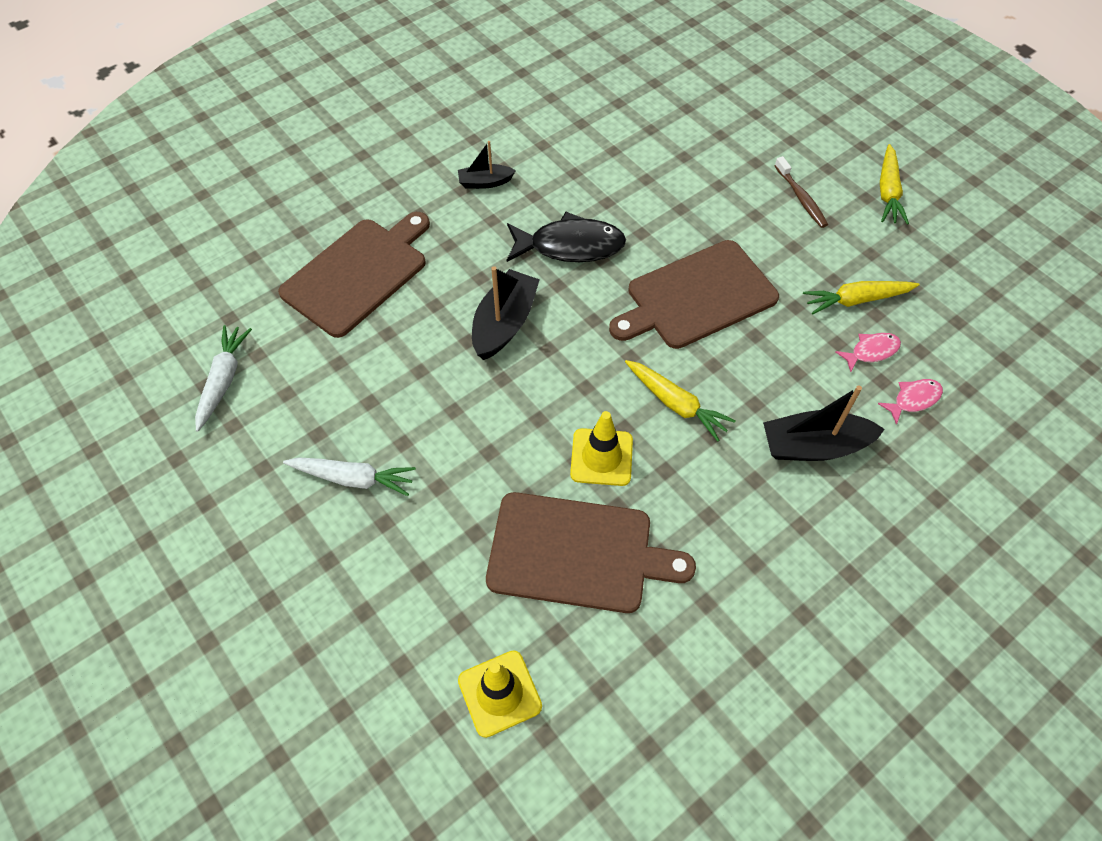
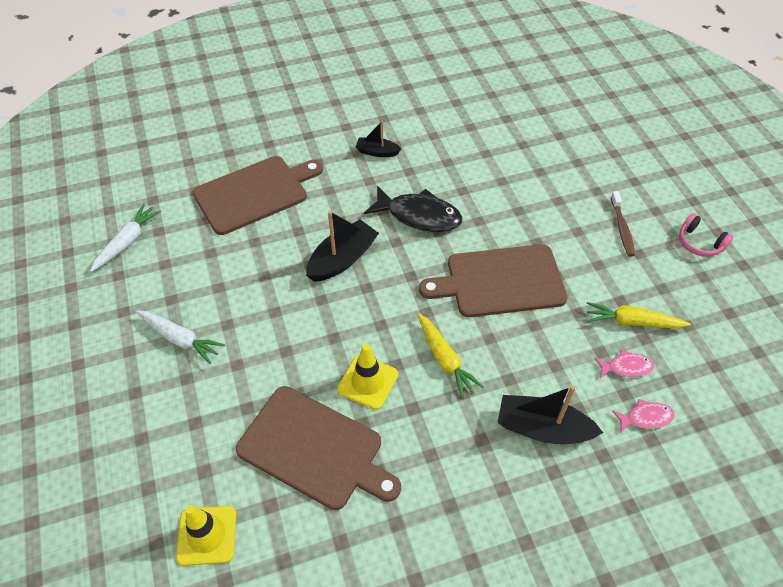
camera: 20 degrees right, 5 degrees down
(888, 192) = (699, 243): yellow carrot -> pink headphones

